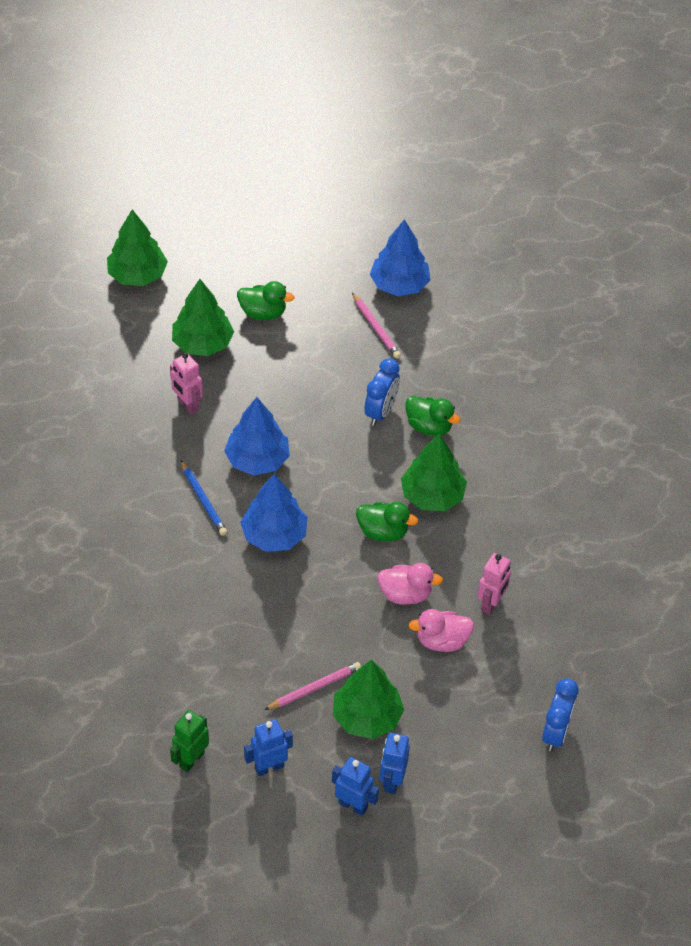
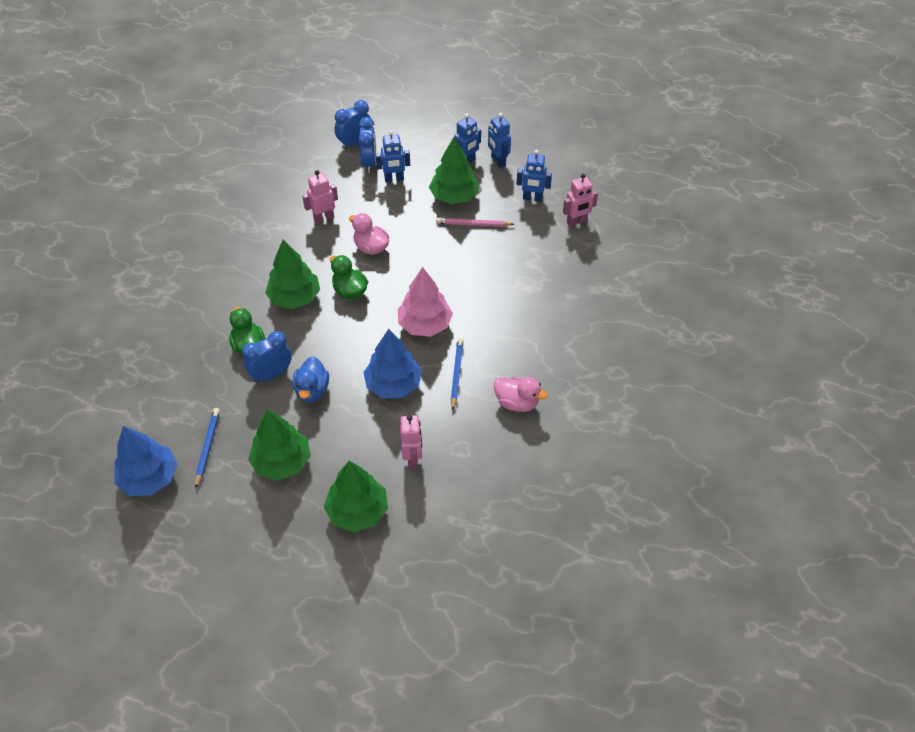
camera: 145 degrees left, 0 degrees up
(137, 275) = (361, 622): green tree -> green tree (282, 462)
(191, 759) = (576, 222): green robot -> pink robot
(263, 313) = (283, 514): green duck -> none
(274, 535) = (425, 324): blue tree -> pink tree
(329, 417) = (312, 390): none -> blue duck
(376, 328) = (207, 447): pink pencil -> blue pencil
(442, 641) = (373, 213): pink duck -> pink duck (517, 403)
(459, 703) = (394, 179): none -> blue robot
(510, 711) = (369, 163): none -> blue clock

